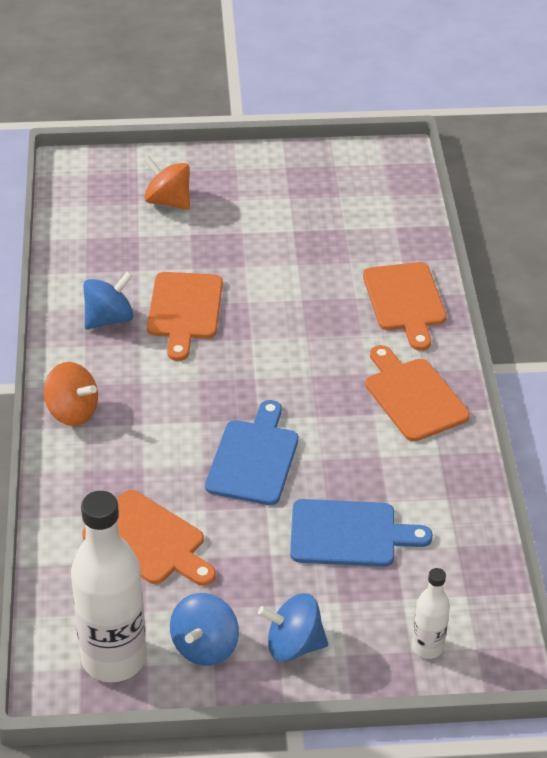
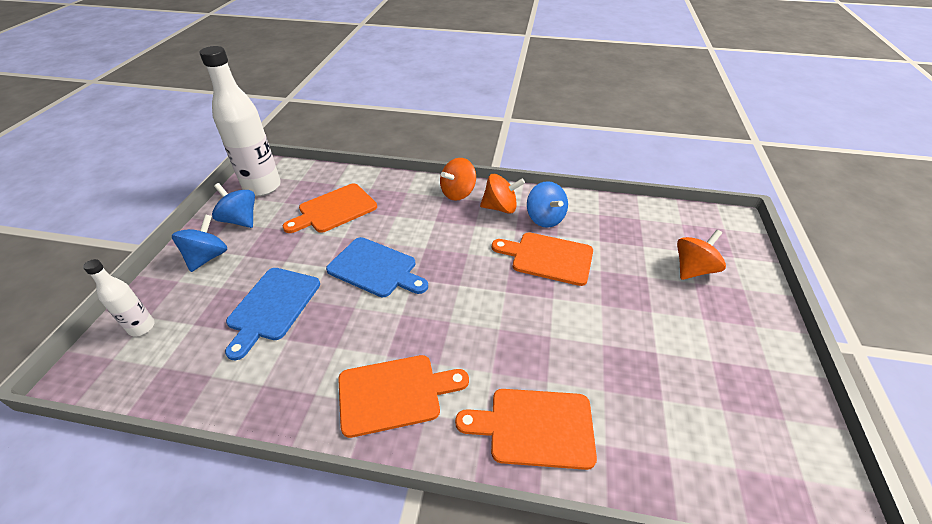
camera: 105 degrees right, 0 degrees up
(96, 363) = (500, 208): none -> orange spinning top

